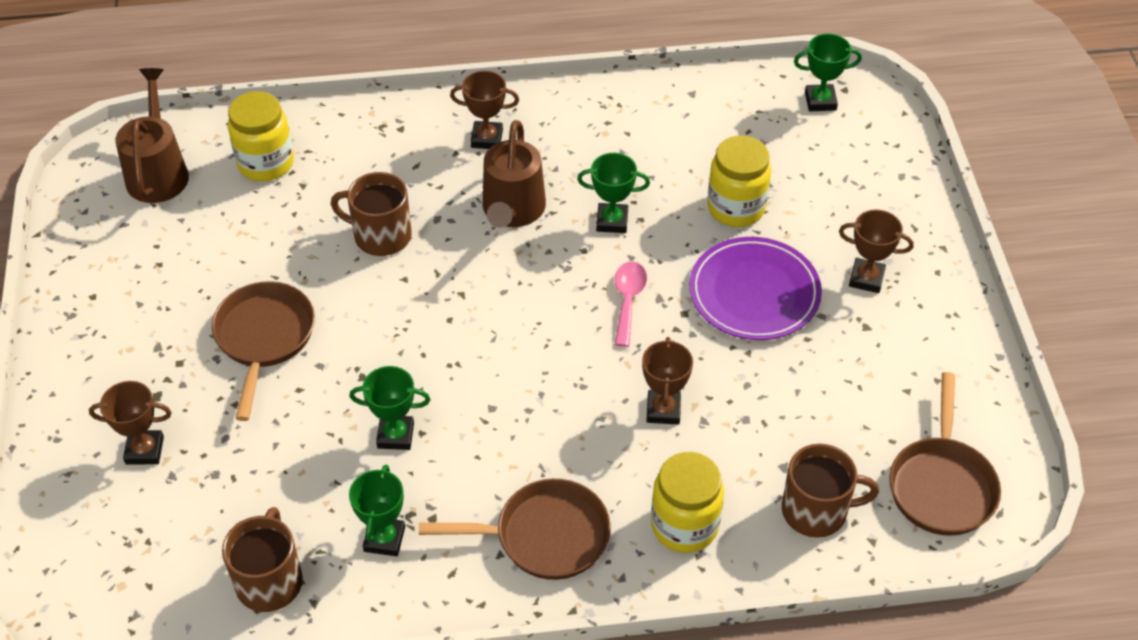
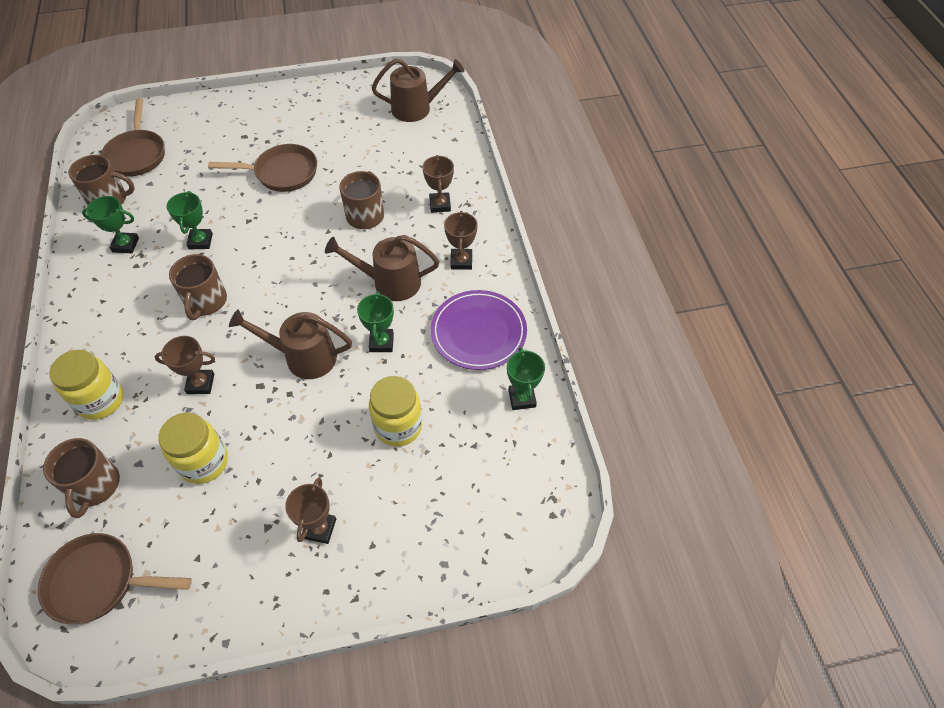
camera: 85 degrees right, 5 degrees up
(144, 450) = (206, 138): brown trophy -> brown trophy (440, 205)
(266, 163) = (427, 153): yellow jar -> yellow jar (204, 462)
(519, 417) = (206, 301): none -> brown mug
(544, 536) = (110, 322): brown pan -> brown pan (137, 154)
(628, 300) = (303, 357): pink spoon -> brown watering can
(754, 293) = (307, 441): purple plate -> purple plate (478, 332)
(820, 101) = (533, 493): green trophy -> green trophy (522, 398)

